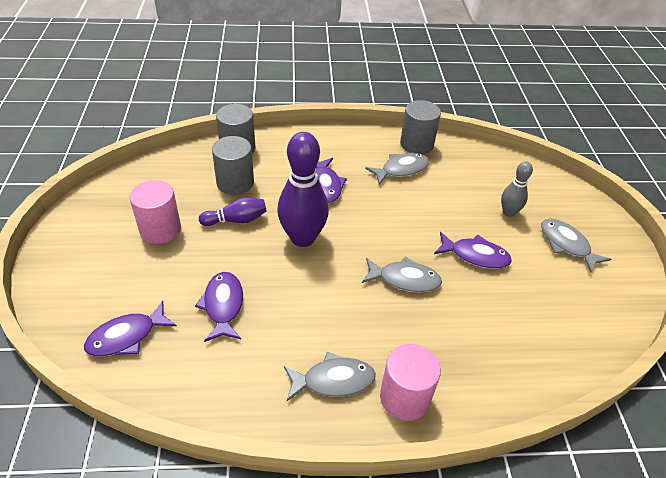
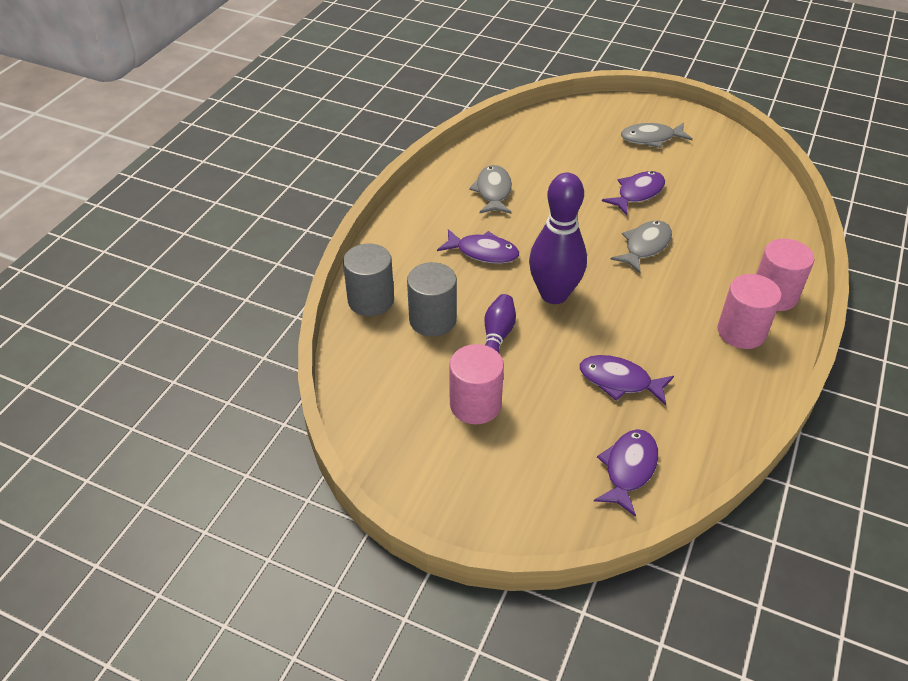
camera: 60 degrees left, 0 degrees up
(126, 337) = (628, 469): purple fish -> purple fish turned 150 degrees counterclockwise
(333, 380) = (741, 332): grey fish -> pink cylinder
(416, 144) = (460, 166): grey cylinder -> none
(508, 212) = (594, 152): grey bowling pin -> none

